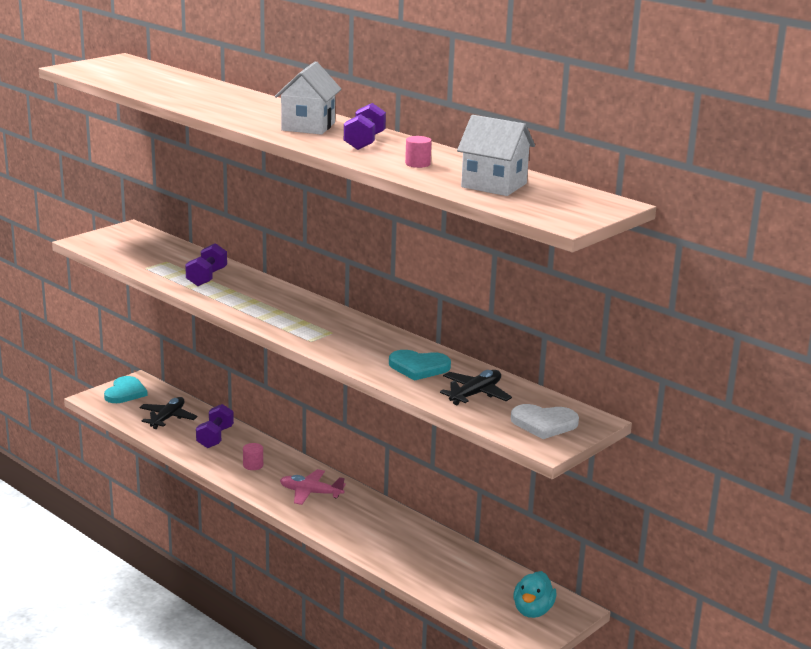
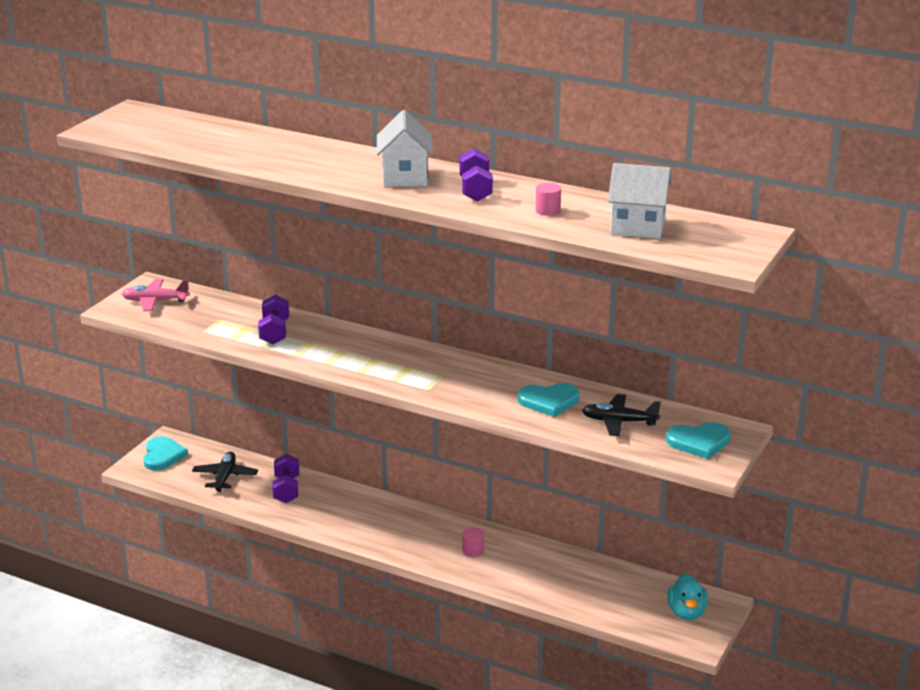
camera: 15 degrees left, 5 degrees up
(253, 465) = (342, 513): pink cylinder -> pink cylinder (473, 551)
(311, 493) = (416, 532): pink plane -> pink plane (155, 301)
(475, 394) = (619, 422): black plane -> black plane turned 105 degrees counterclockwise
(544, 423) = (699, 442): white heart -> turquoise heart

